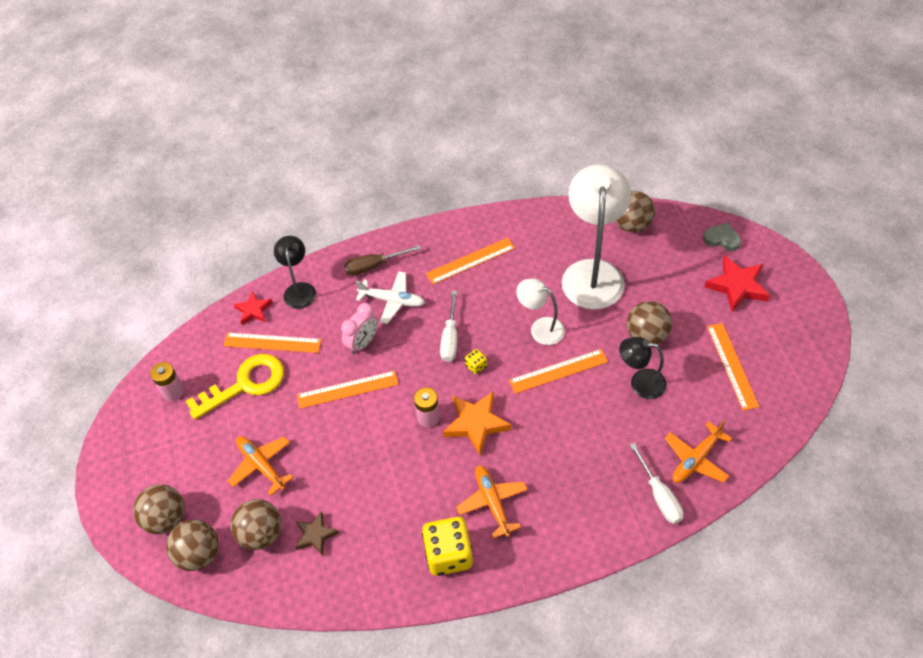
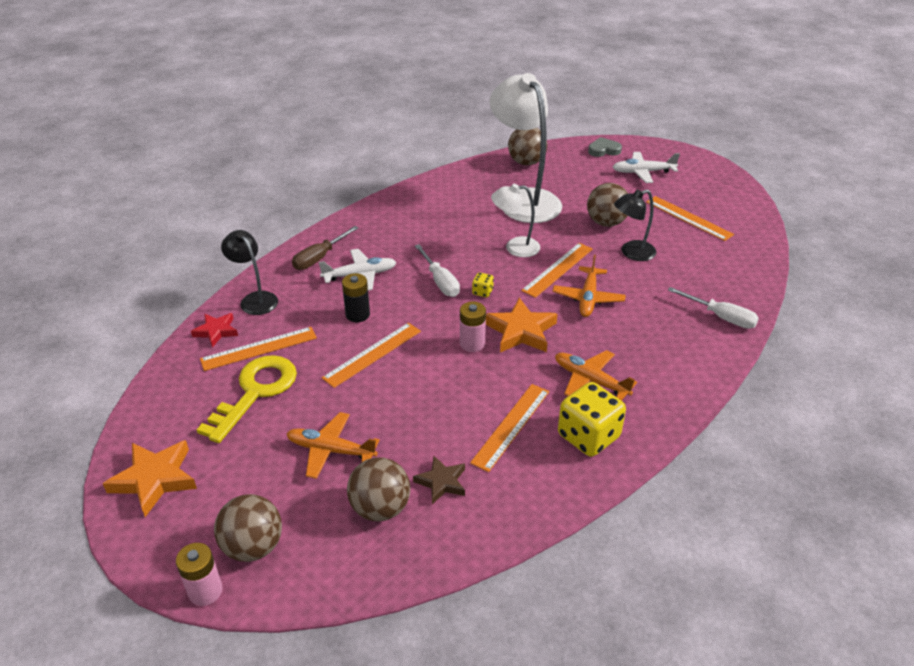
camera: 35 degrees left, 15 degrees down
(140, 428) = (154, 479): none -> orange star
(173, 391) = (172, 430): pink battery -> pink battery (205, 591)
(199, 554) = (321, 560): brown ball -> none
(363, 343) = (357, 314): pink clock -> black battery
(470, 261) = (410, 225): orange ruler -> orange ruler (511, 426)
(696, 459) = (723, 283): orange plane -> orange plane (588, 298)
(737, 286) = (643, 172): red star -> white plane

